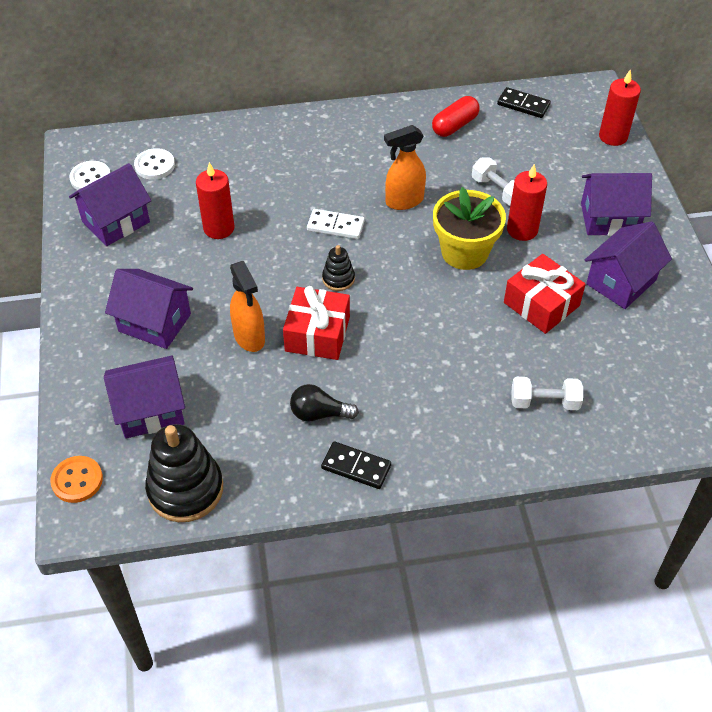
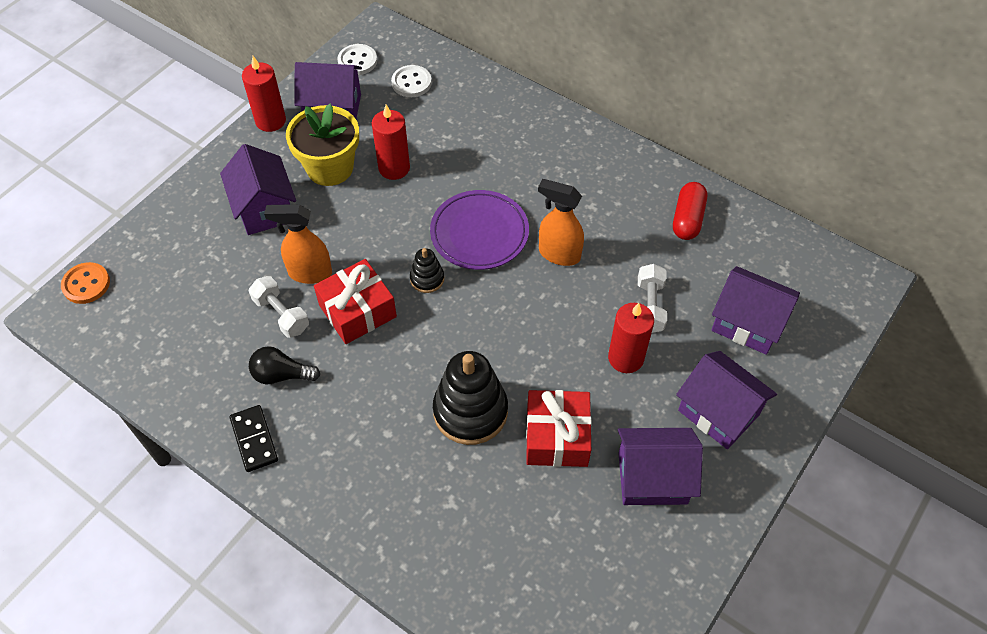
camera: 45 degrees right, 5 degrees up
(150, 411) = (184, 273): purple house -> purple house (747, 323)
(185, 489) = (135, 351): black stacking toy -> black stacking toy (470, 411)
(249, 337) = (309, 273): orange spray bottle -> orange spray bottle turned 75 degrees clockwise
(319, 413) = (281, 375): black light bulb -> black light bulb turned 45 degrees counterclockwise
(335, 226) = (479, 233): white domino -> purple plate
(455, 125) = (687, 219): red capsule -> red capsule turned 75 degrees counterclockwise
(464, 252) = (552, 338): yellow flower pot -> yellow flower pot (330, 168)
(523, 105) = (776, 245): black domino -> none
(544, 402) = (450, 521): white dumbbell -> white dumbbell (281, 315)
(613, 136) = (826, 338): red candle -> red candle (270, 121)

